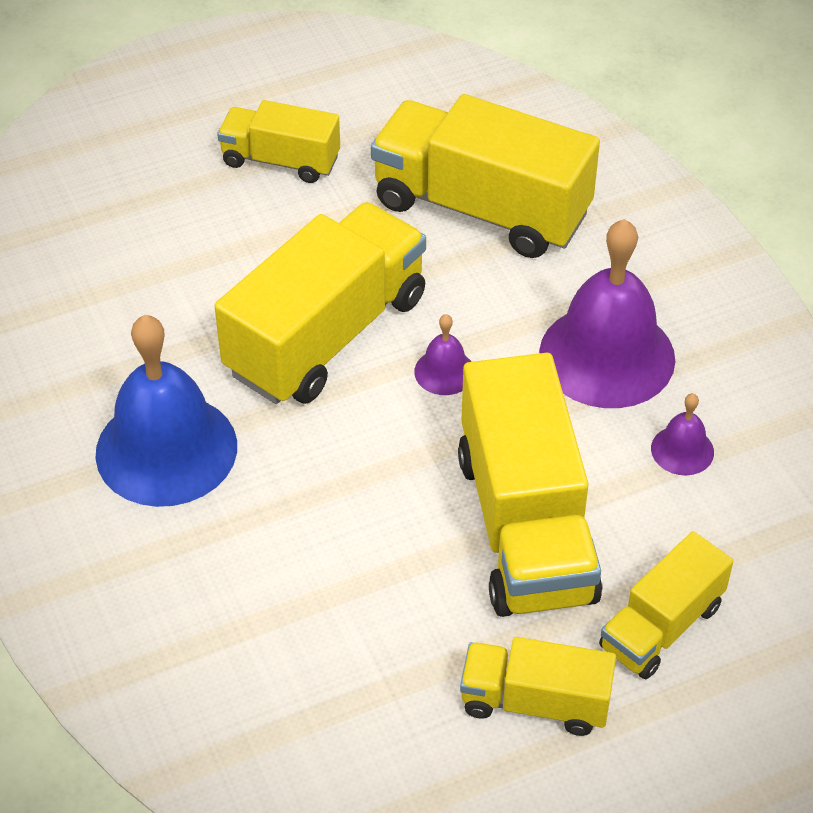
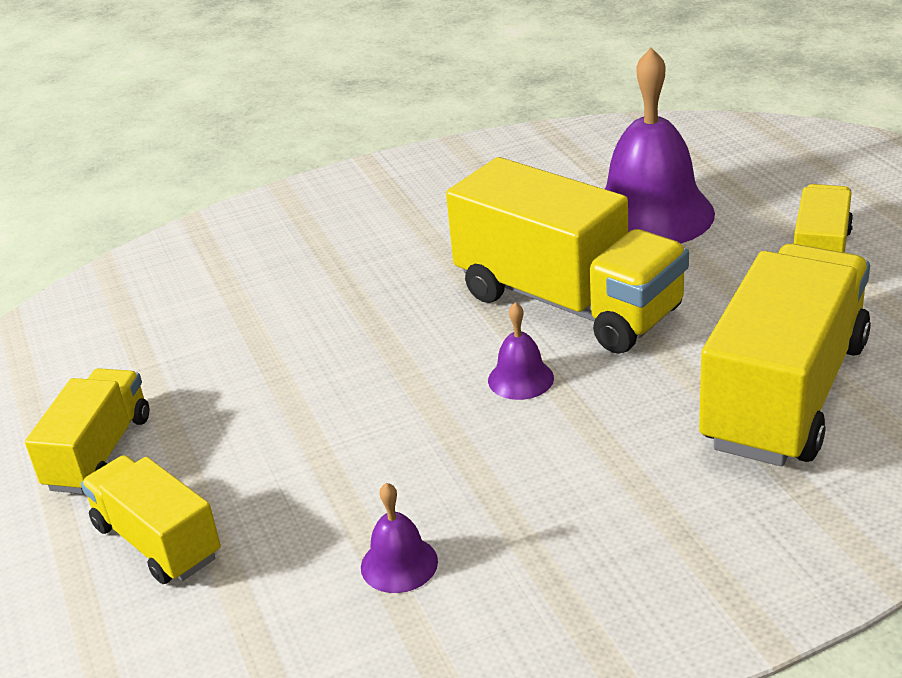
camera: 95 degrees right, 15 degrees down
(166, 449) = (425, 233): blue bell -> none
(526, 526) = (307, 441): yellow truck -> none
(607, 356) = (550, 500): purple bell -> purple bell (650, 214)

